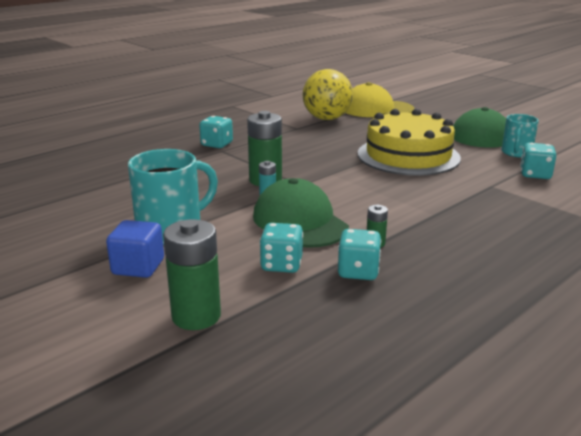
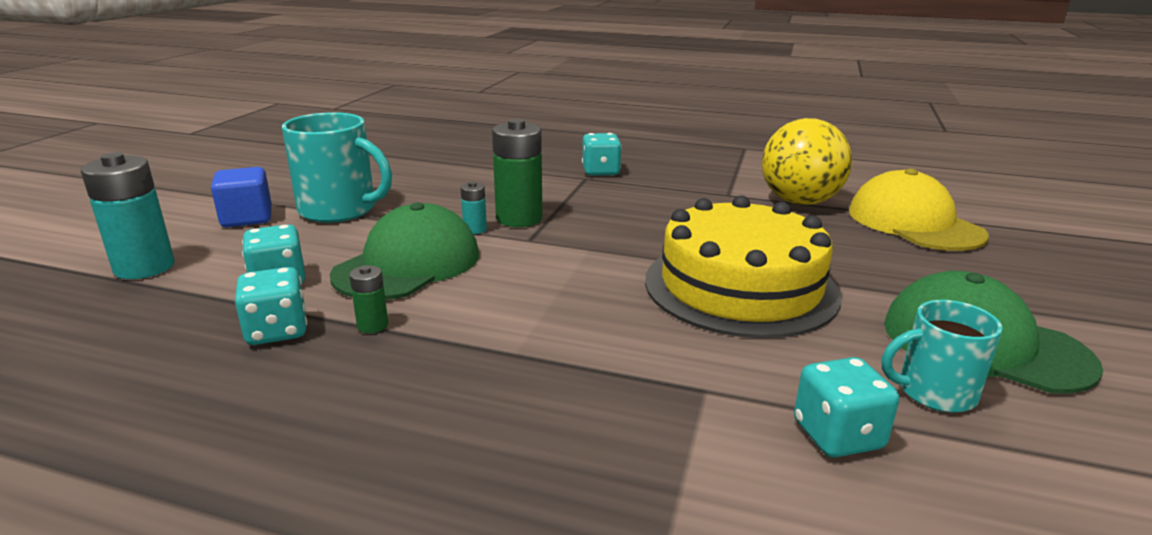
camera: 60 degrees right, 0 degrees up
(196, 316) = (144, 267): green battery -> turquoise battery

